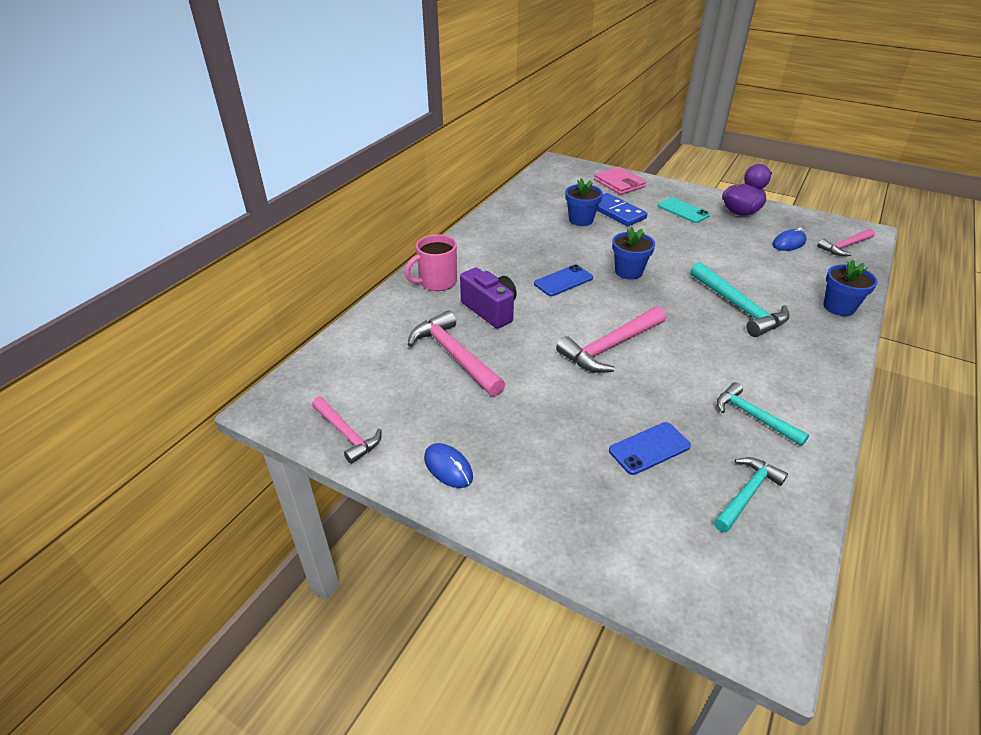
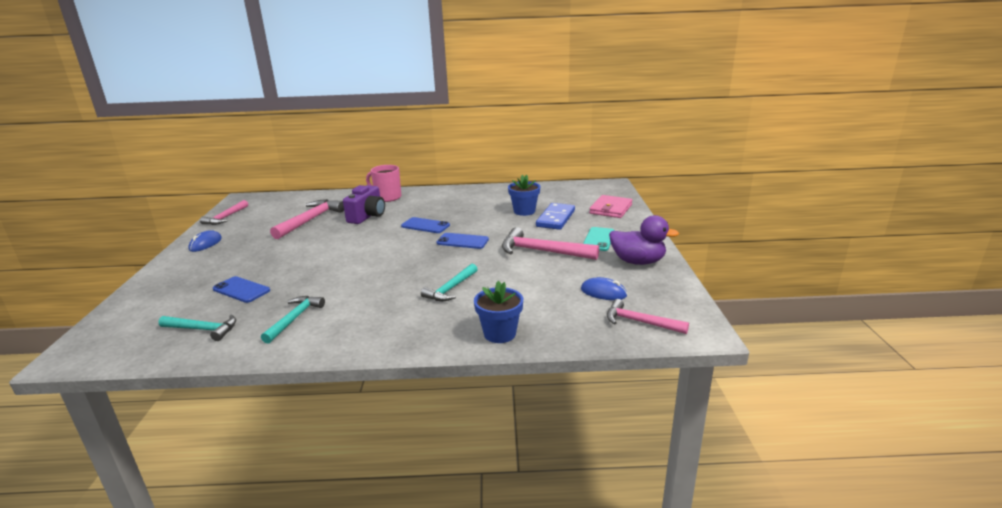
camera: 60 degrees right, 15 degrees down
(610, 347) = (352, 256): pink hammer -> pink hammer (542, 251)
(628, 272) = (462, 241): blue flower pot -> blue phone
(739, 307) = (451, 289): turquoise hammer -> turquoise hammer, size x0.65

